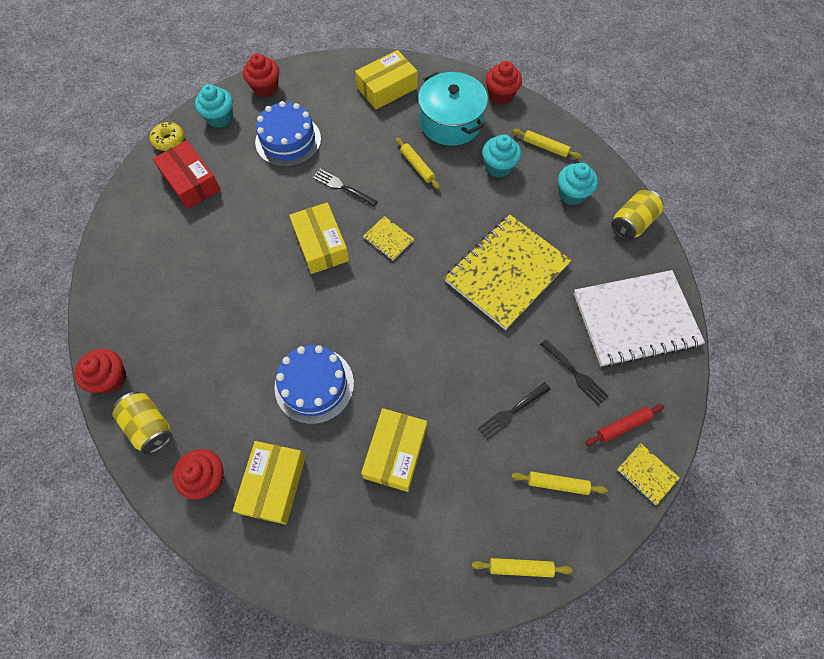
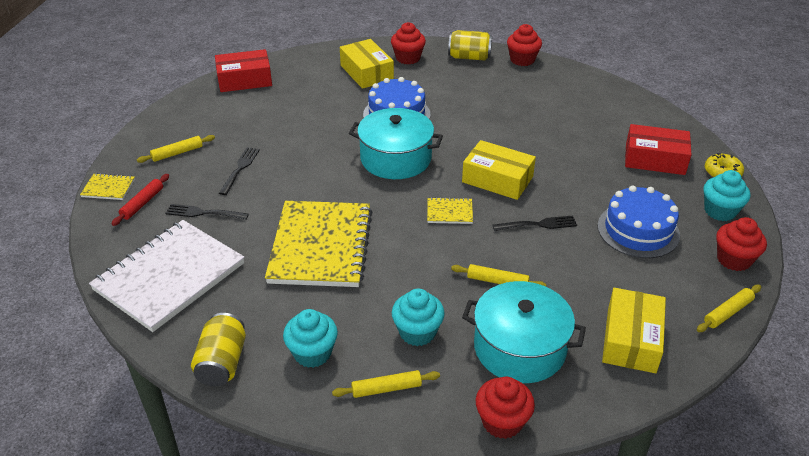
camera: 140 degrees right, 25 degrees down
(371, 325) = (396, 158): none -> turquoise pot
(395, 452) = (306, 115): yellow box -> none
(410, 582) = (244, 80): none -> red box
(520, 567) = (178, 112): yellow rolling pin -> yellow rolling pin (727, 312)

